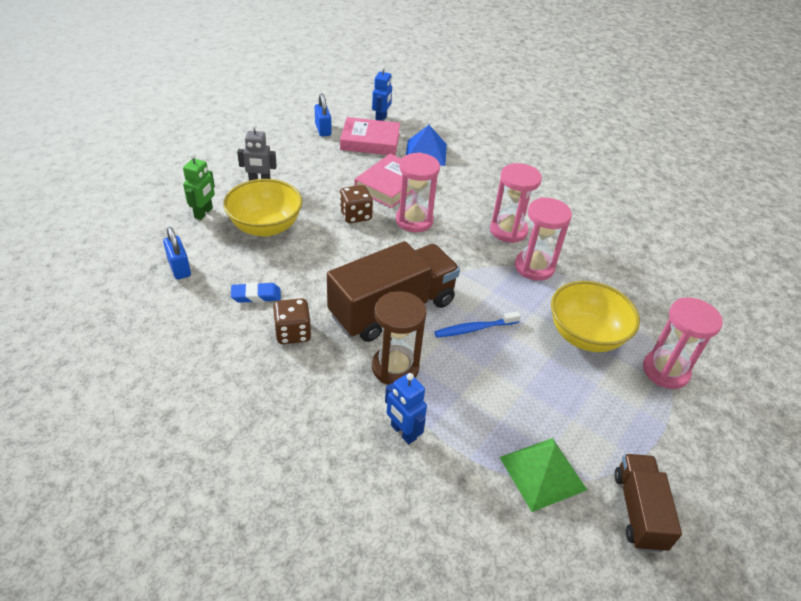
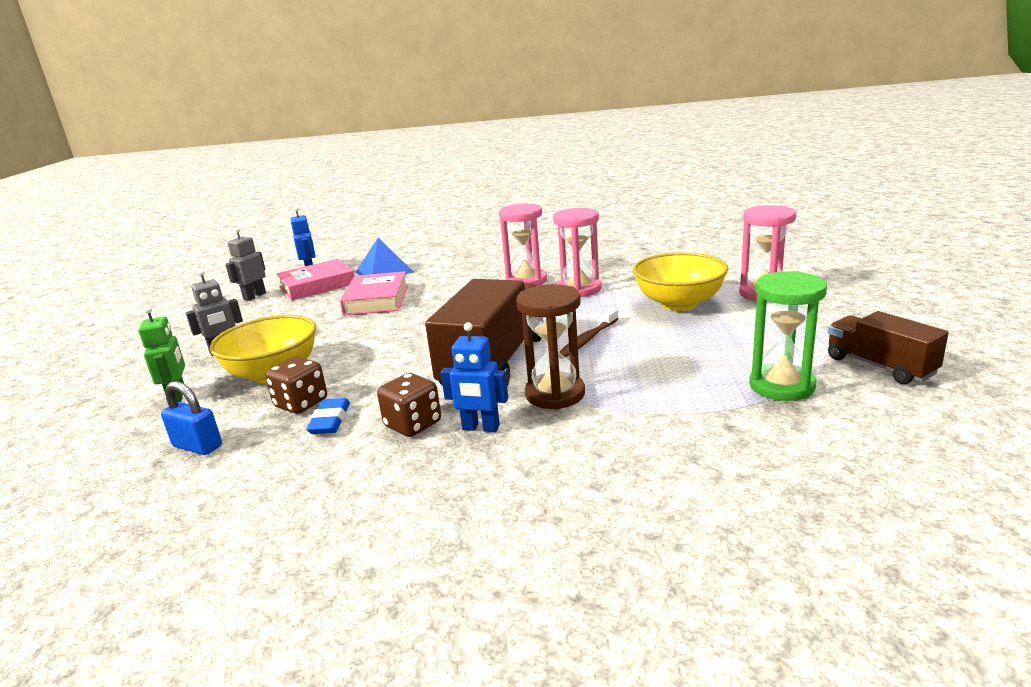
camera: 30 degrees left, 20 degrees down
(256, 296) = (330, 421): blue eraser -> blue eraser turned 45 degrees counterclockwise
(323, 130) = (254, 296): blue padlock -> grey robot
(355, 215) = (367, 328): brown dice -> brown dice (301, 403)
(403, 432) = (630, 428): blue robot -> blue robot (480, 428)
(414, 220) = (432, 308): pink hourglass -> none
(474, 329) = (587, 340): blue toothbrush -> brown toothbrush
(542, 473) = (781, 386): green pyramid -> green hourglass

